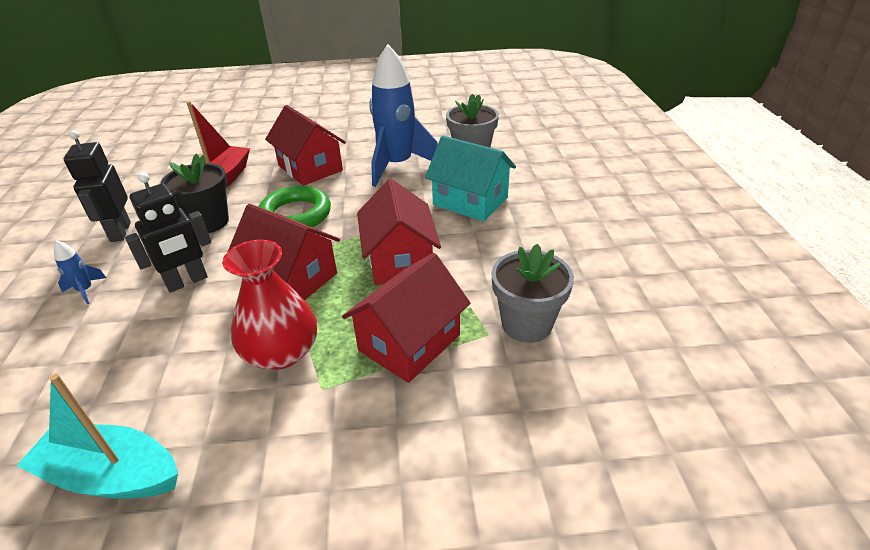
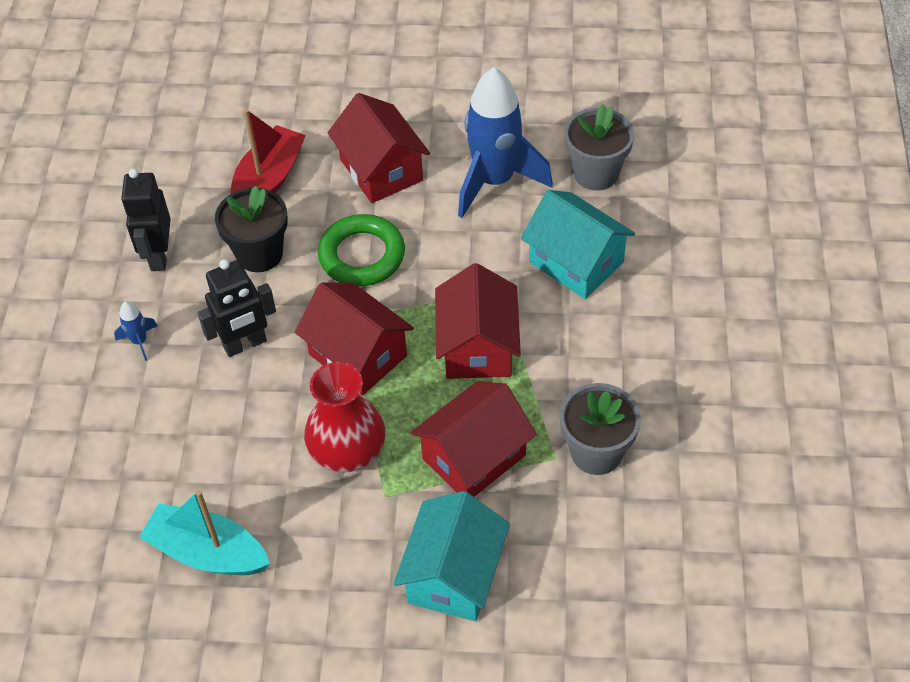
camera: 10 degrees right, 15 degrees up
(404, 459) = (454, 575): none -> turquoise house

